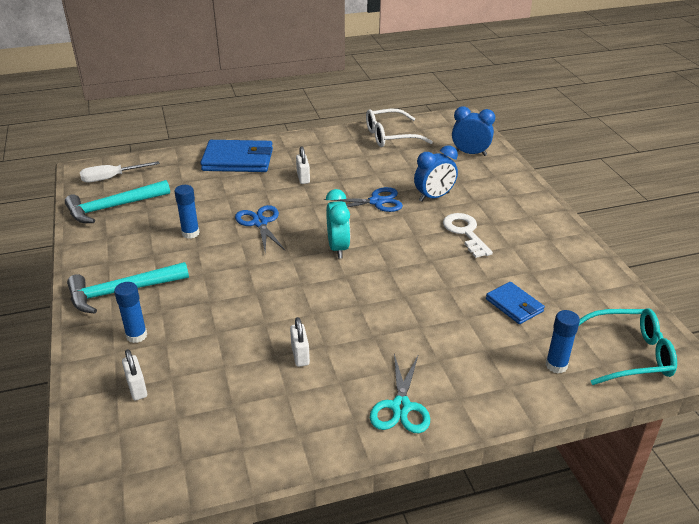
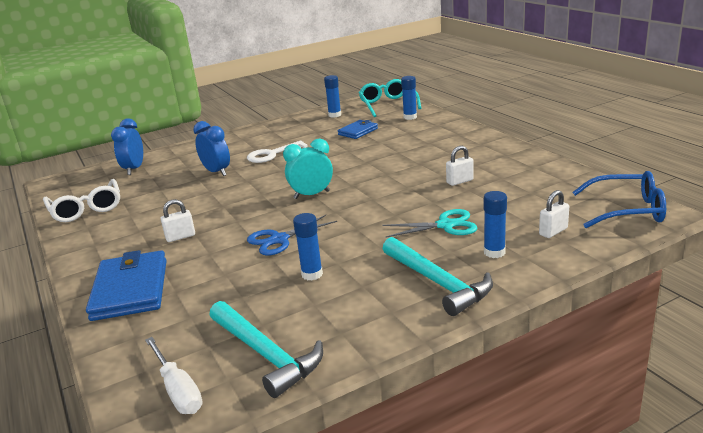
camera: 100 degrees left, 10 degrees down
(128, 469) = (626, 210): none -> blue glasses
(376, 202) = (228, 193): blue scissors -> none
(401, 407) = (480, 146): turquoise scissors -> turquoise scissors (445, 225)
(595, 294) = (334, 115): none -> blue glue stick

